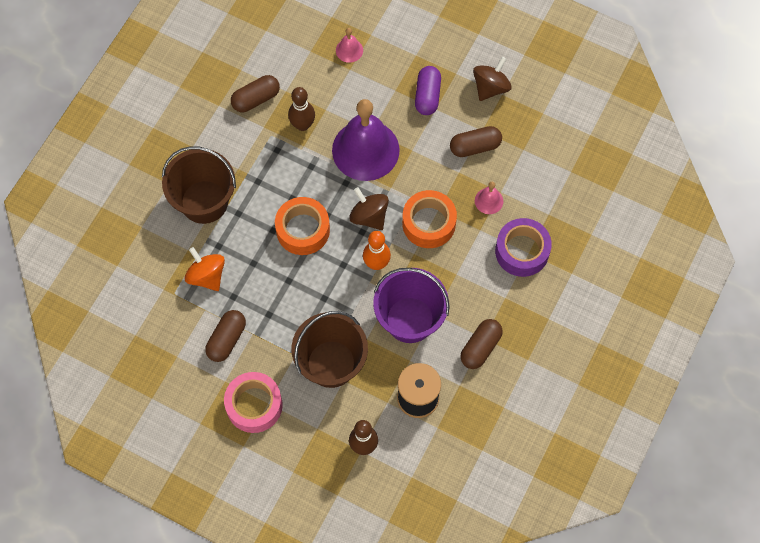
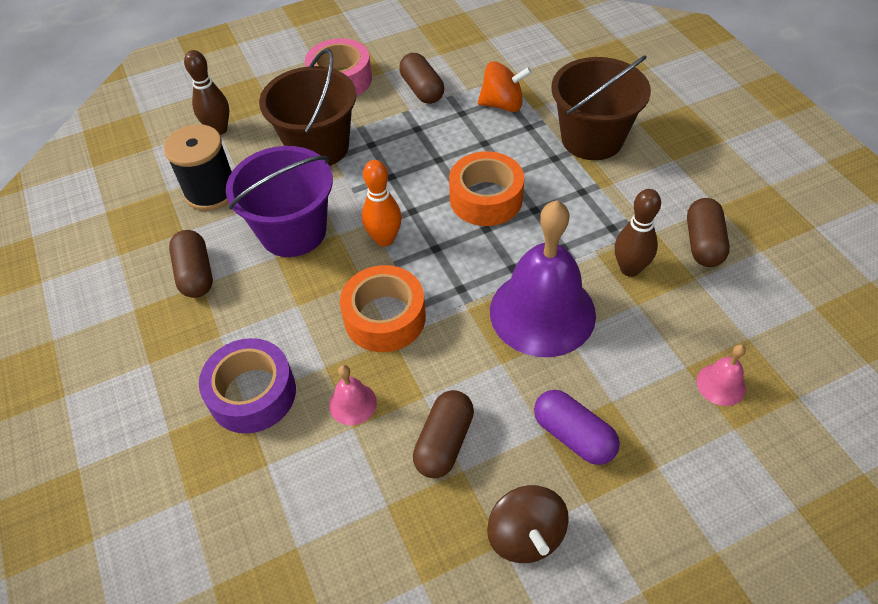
camera: 130 degrees right, 15 degrees down
(369, 216) = (448, 265): brown spinning top -> none

